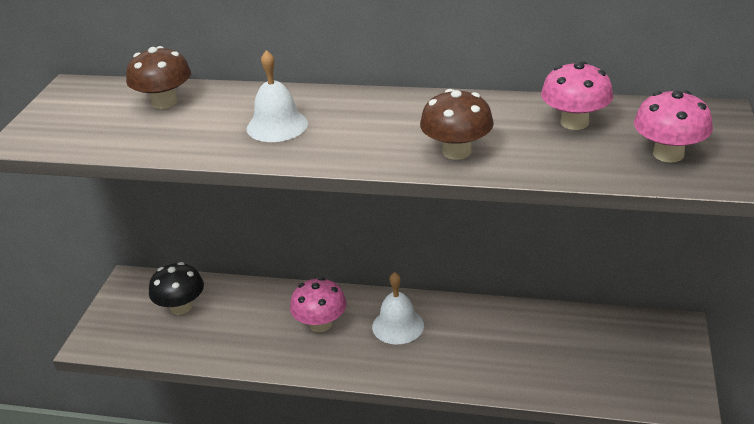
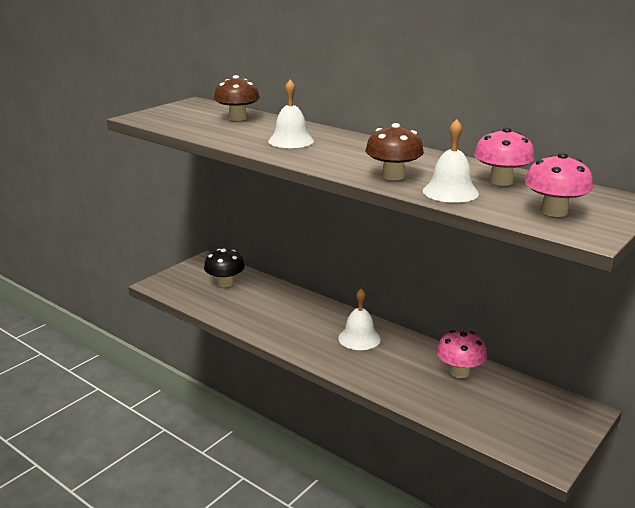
camera: 25 degrees right, 10 degrees down
(320, 324) = (306, 320): pink mushroom -> pink mushroom (459, 372)
(541, 158) = (450, 192): none -> white bell

